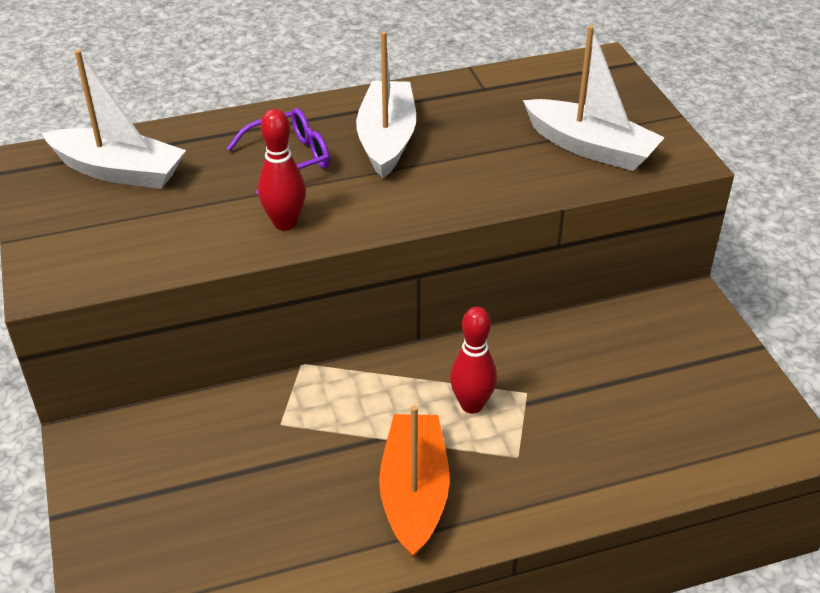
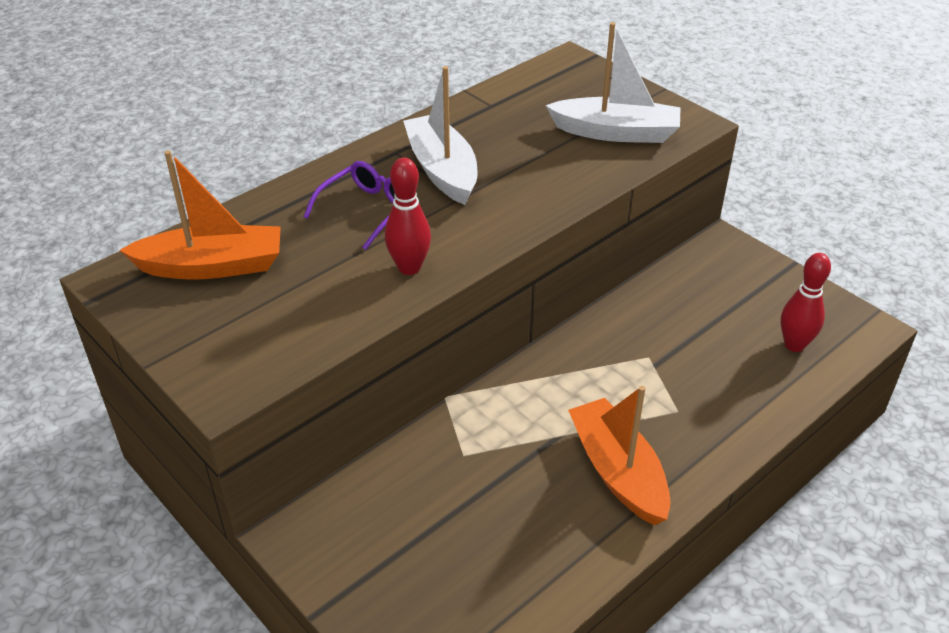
camera: 25 degrees left, 0 degrees up
(119, 171) = (212, 266): white boat -> orange boat
(472, 405) = (612, 382): red bowling pin -> red bowling pin (794, 345)

